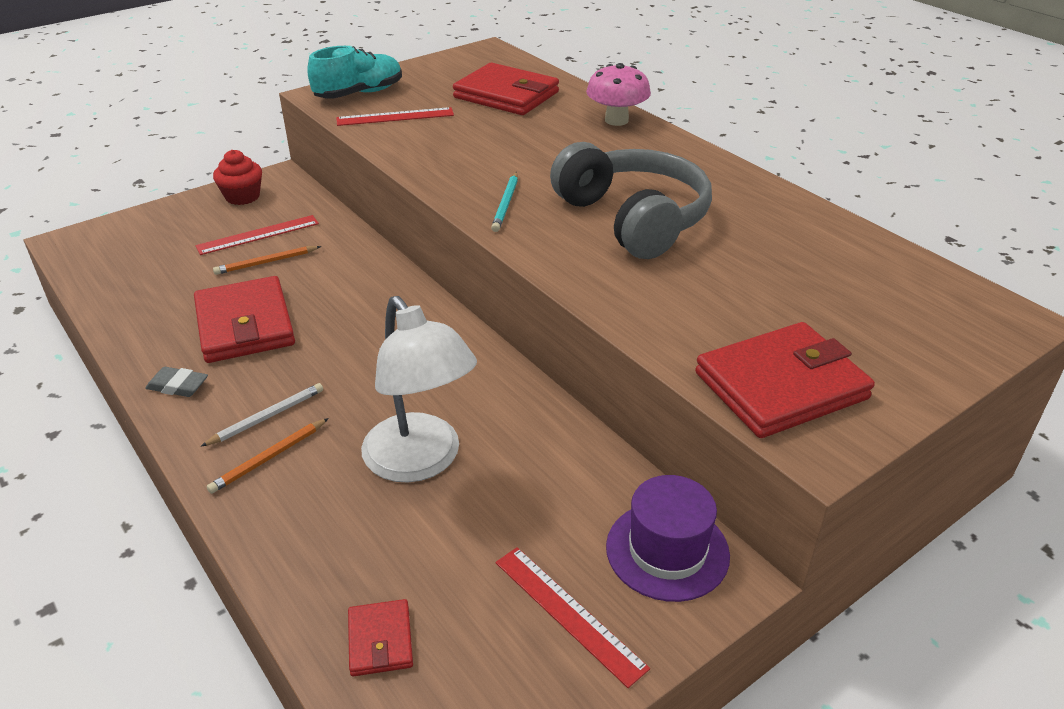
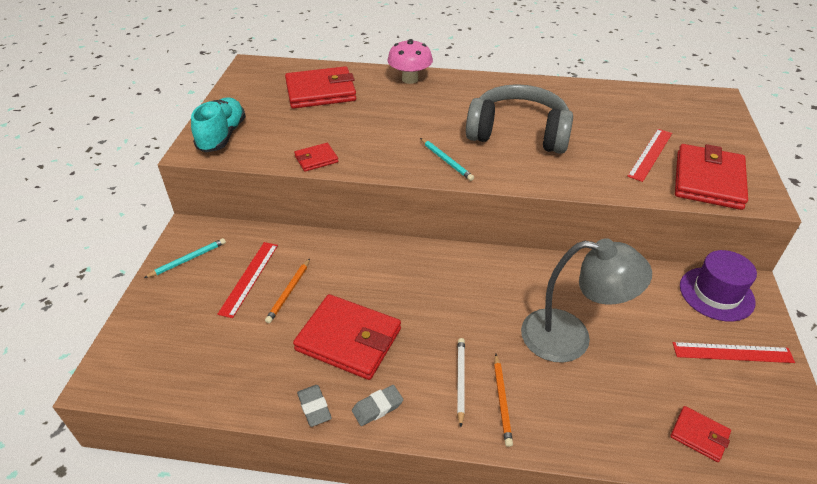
camera: 45 degrees left, 5 degrees up
(142, 352) = (314, 407): none -> grey eraser
(242, 197) = (188, 259): red cupcake -> turquoise pencil
(395, 117) = (279, 140): red ruler -> red ruler (650, 154)
(395, 145) = (316, 159): none -> red wallet
(421, 461) = (570, 338): white lamp -> grey lamp

